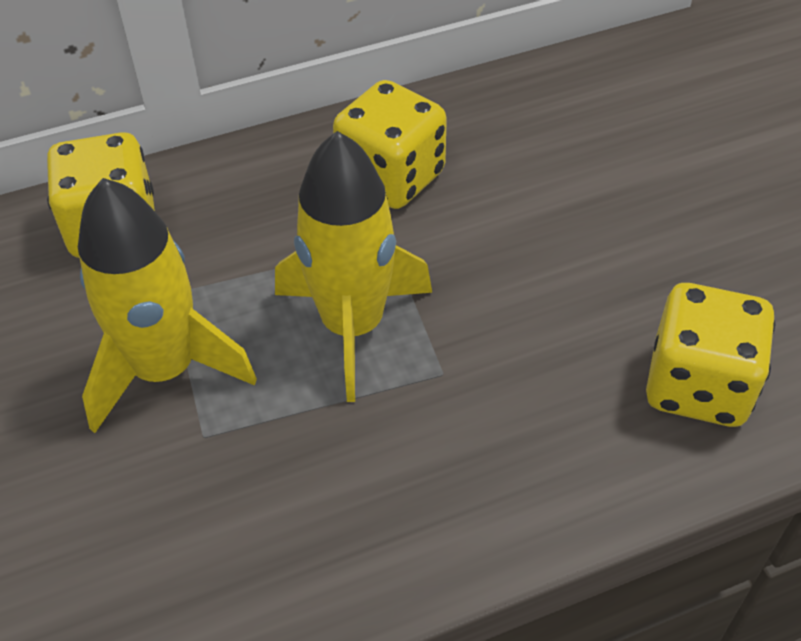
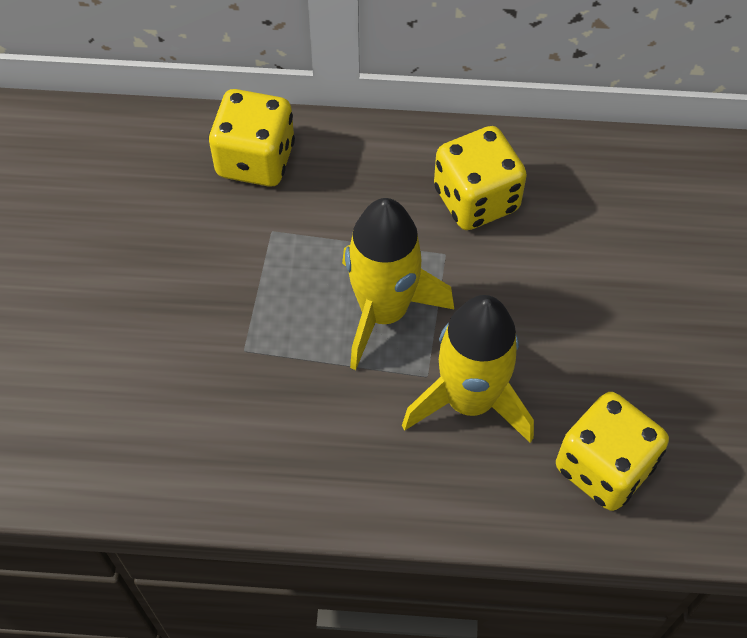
camera: 25 degrees right, 10 degrees up
(165, 369) = (241, 289): yellow rocket -> yellow rocket (469, 400)

